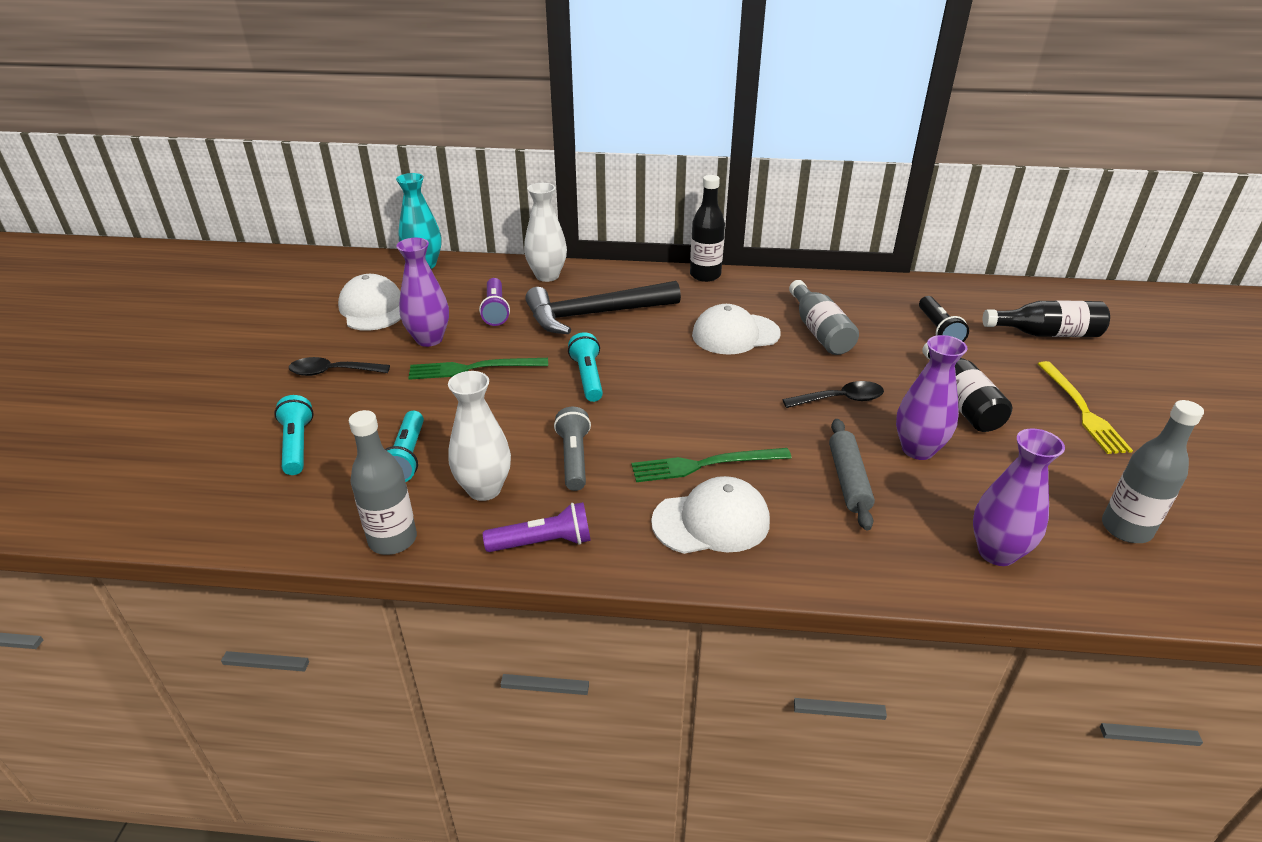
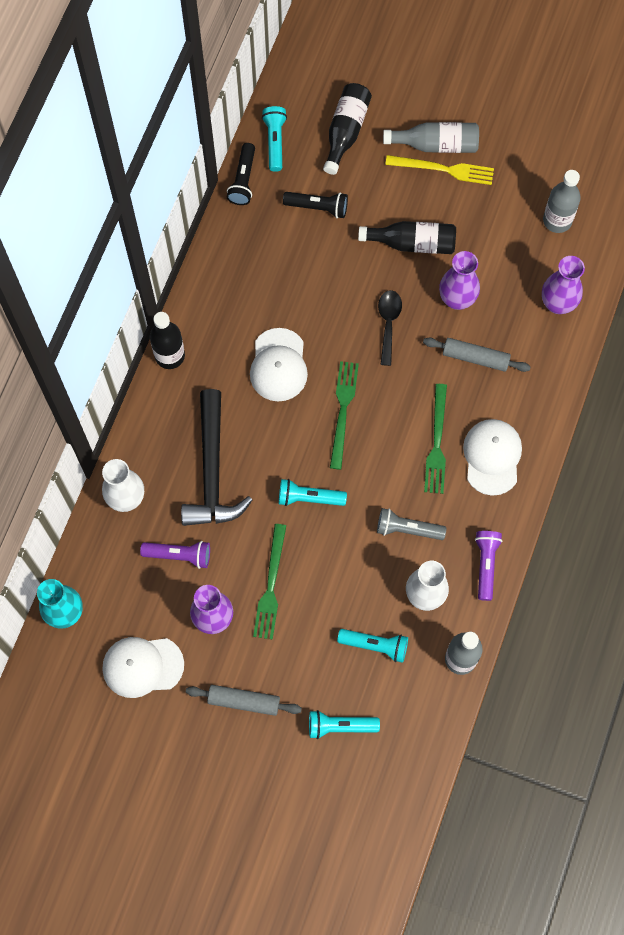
camera: 75 degrees left, 35 degrees up
(332, 372) = (244, 701): black spoon -> grey rolling pin
(707, 384) = (343, 410): none -> green fork
(819, 331) = (293, 298): grey bottle -> grey bottle (436, 144)
(923, 284) = (243, 180): none -> black flashlight
(984, 295) = (275, 141): none -> turquoise flashlight

